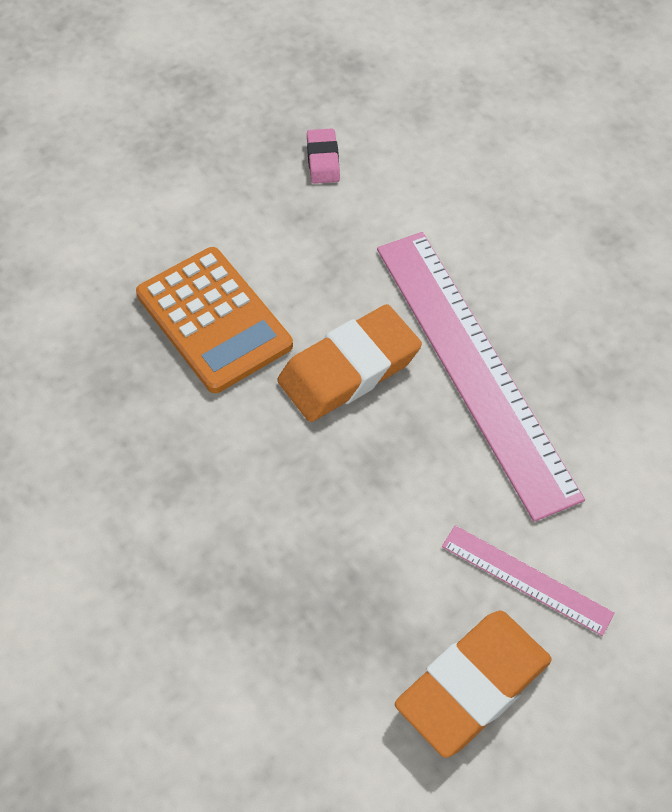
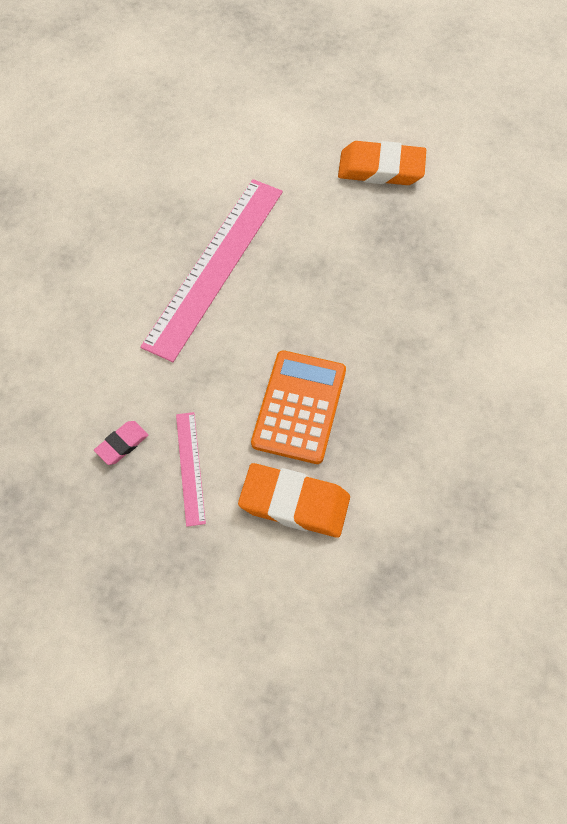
camera: 130 degrees left, 5 degrees up
(349, 369) = (269, 318): orange eraser -> orange eraser (294, 503)
(526, 579) = (314, 179): pink ruler -> pink ruler (190, 467)

